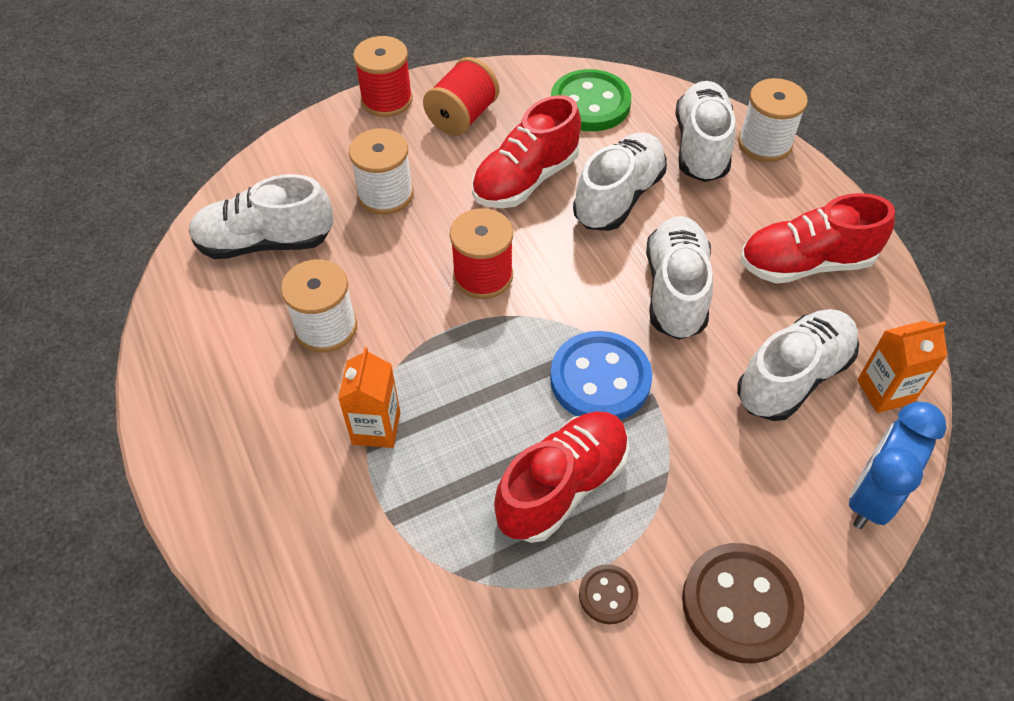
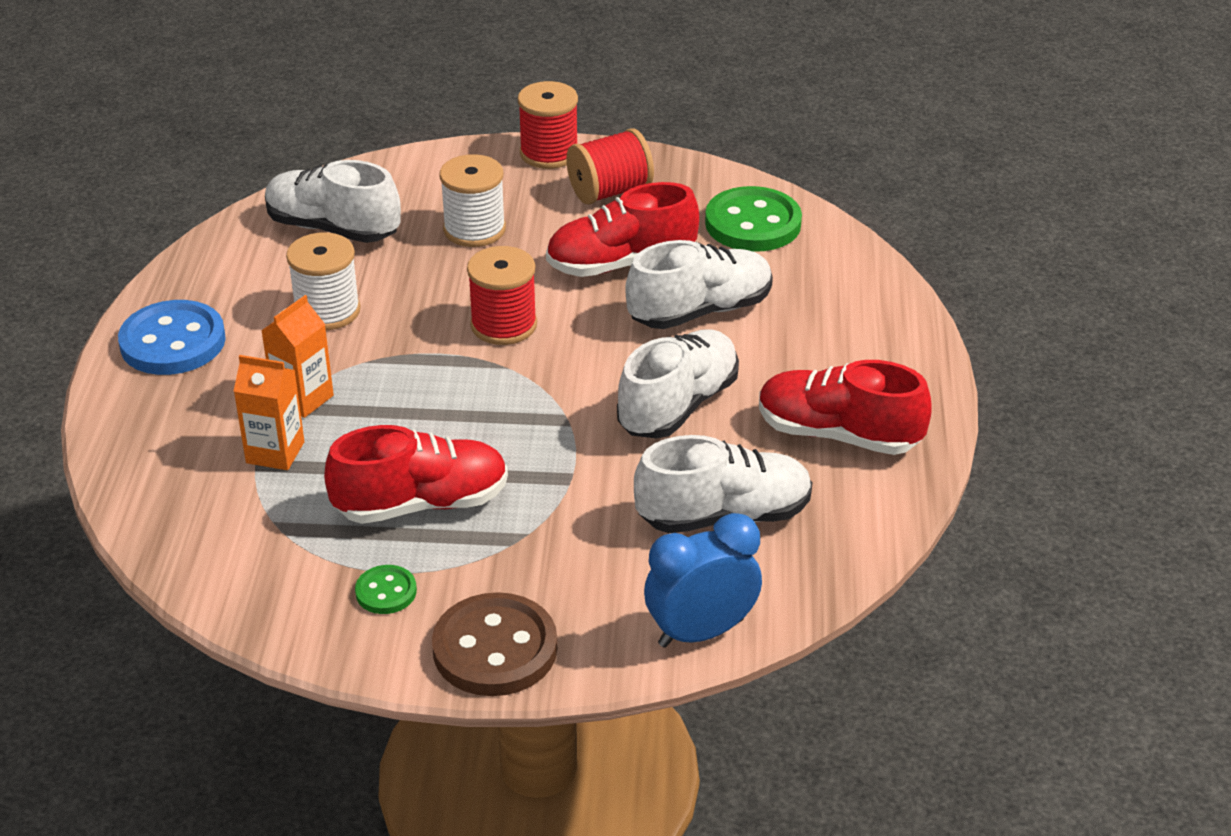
camera: 30 degrees right, 15 degrees down
(600, 379) = (534, 443): blue button -> blue button (173, 342)
(608, 595) = (386, 592): brown button -> green button
(701, 147) = (833, 300): white shoe -> none
(764, 143) = (907, 321): white spool -> none
(885, 391) = (806, 563): orange carton -> orange carton (275, 452)

